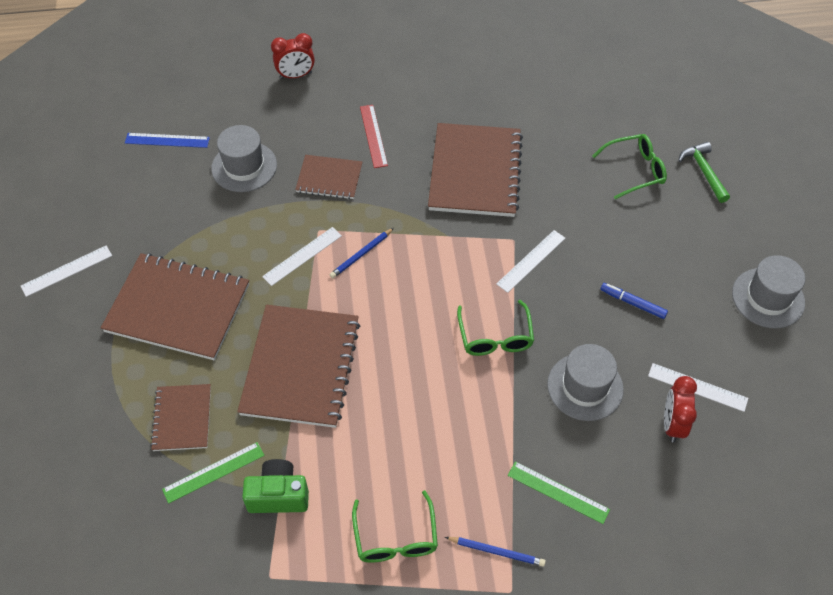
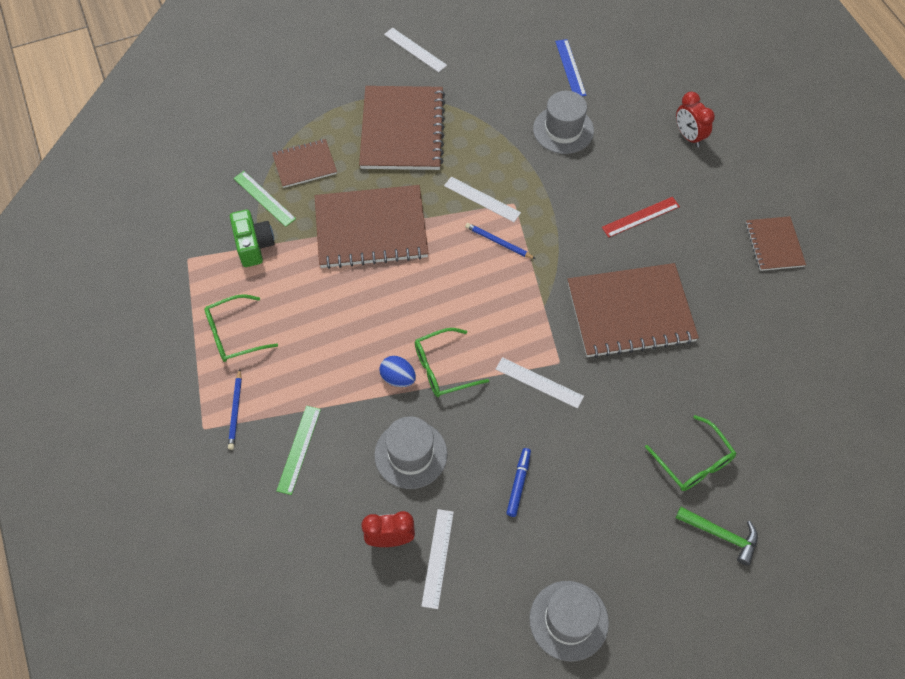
camera: 75 degrees right, 5 degrees up
(329, 178) = (575, 196): brown notebook -> brown notebook (774, 244)
(496, 380) = (398, 378): none -> blue egg
(703, 172) = (721, 535): green hammer -> green hammer turned 60 degrees clockwise

